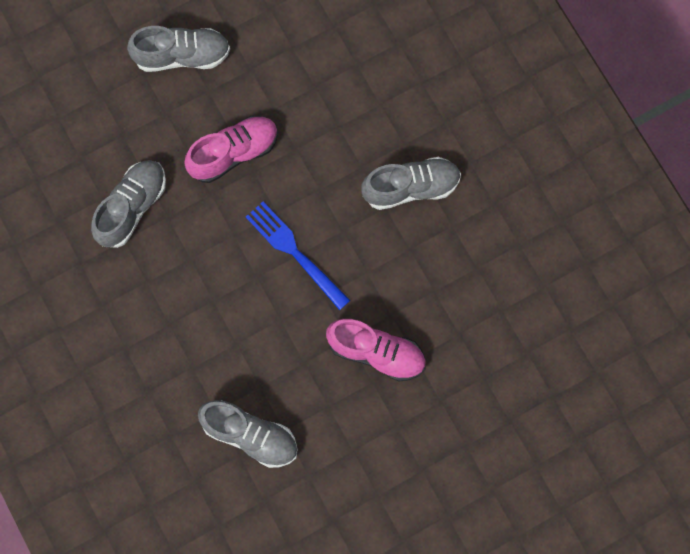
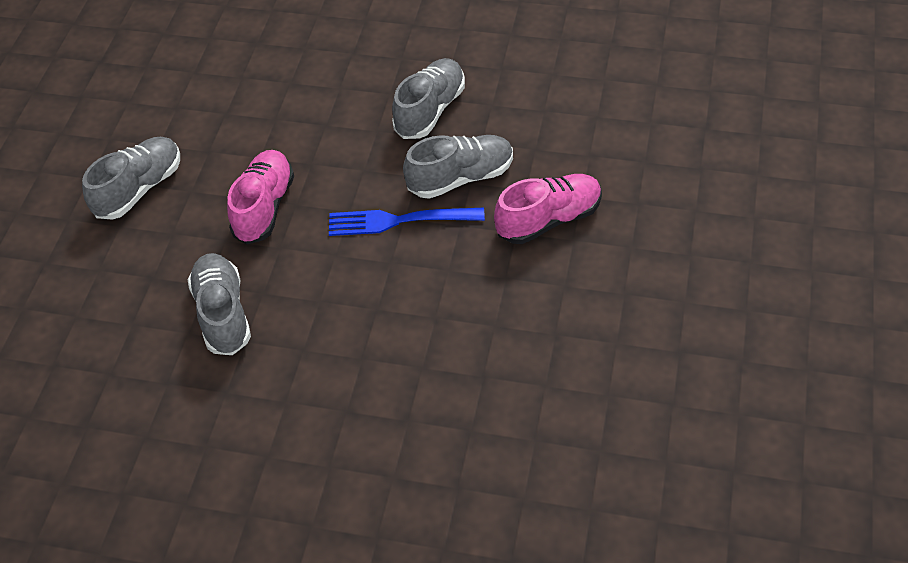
camera: 45 degrees left, 25 degrees down
(250, 435) = (533, 363): grey shoe -> grey shoe (461, 178)

